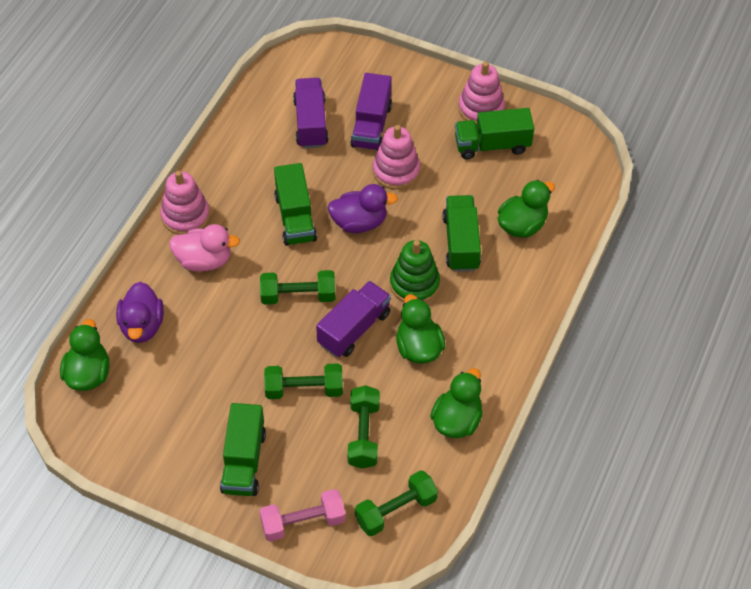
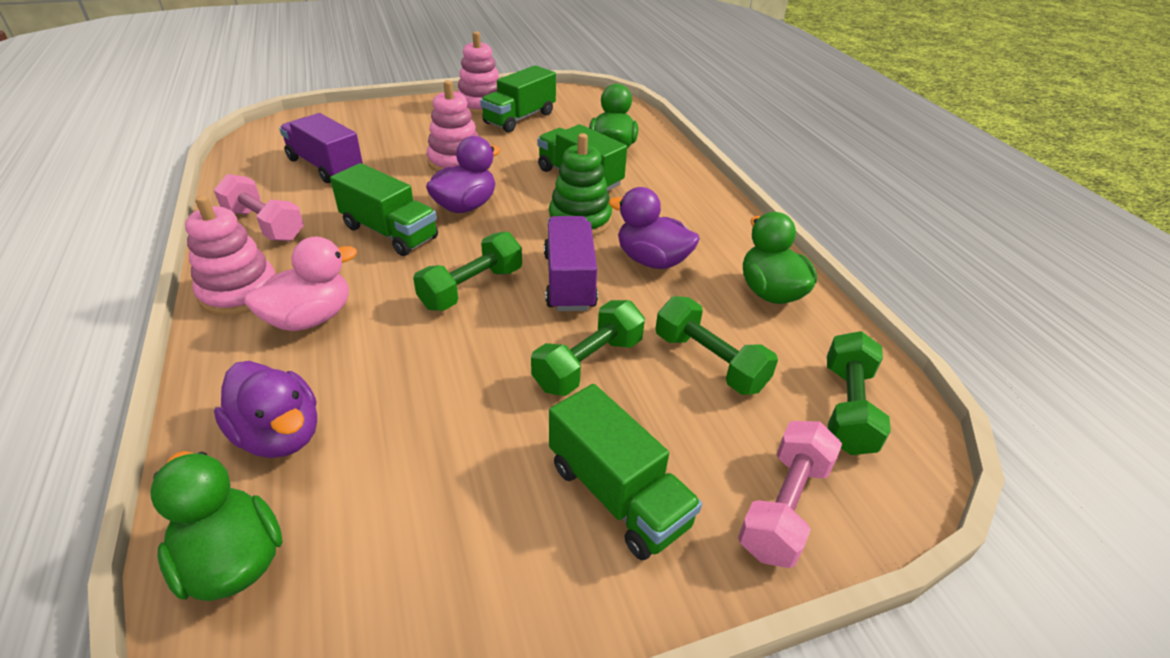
camera: 45 degrees left, 15 degrees down
(235, 164) = (264, 225): none -> pink dumbbell
(371, 126) = (393, 146): purple truck -> none
(418, 348) = (652, 260): green duck -> purple duck

